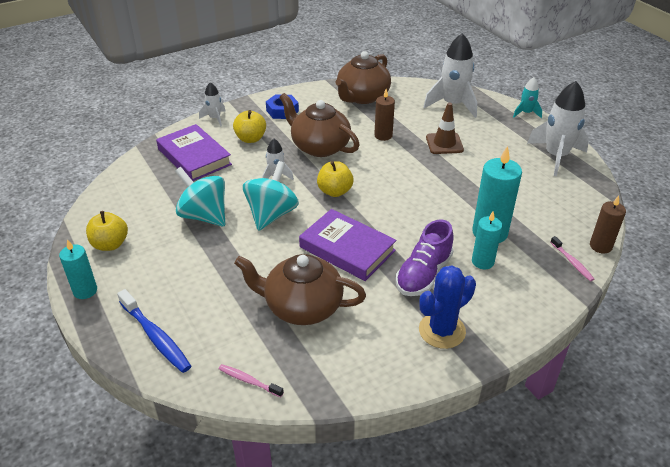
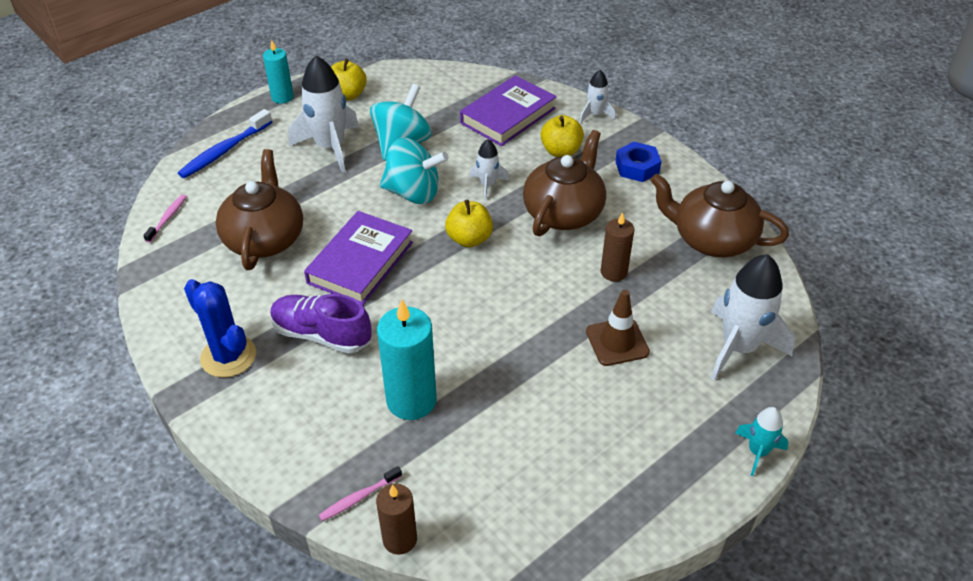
camera: 80 degrees right, 5 degrees up
(482, 262) = (350, 393): turquoise candle -> none
(556, 156) = (631, 492): white rocket -> white rocket (330, 147)

